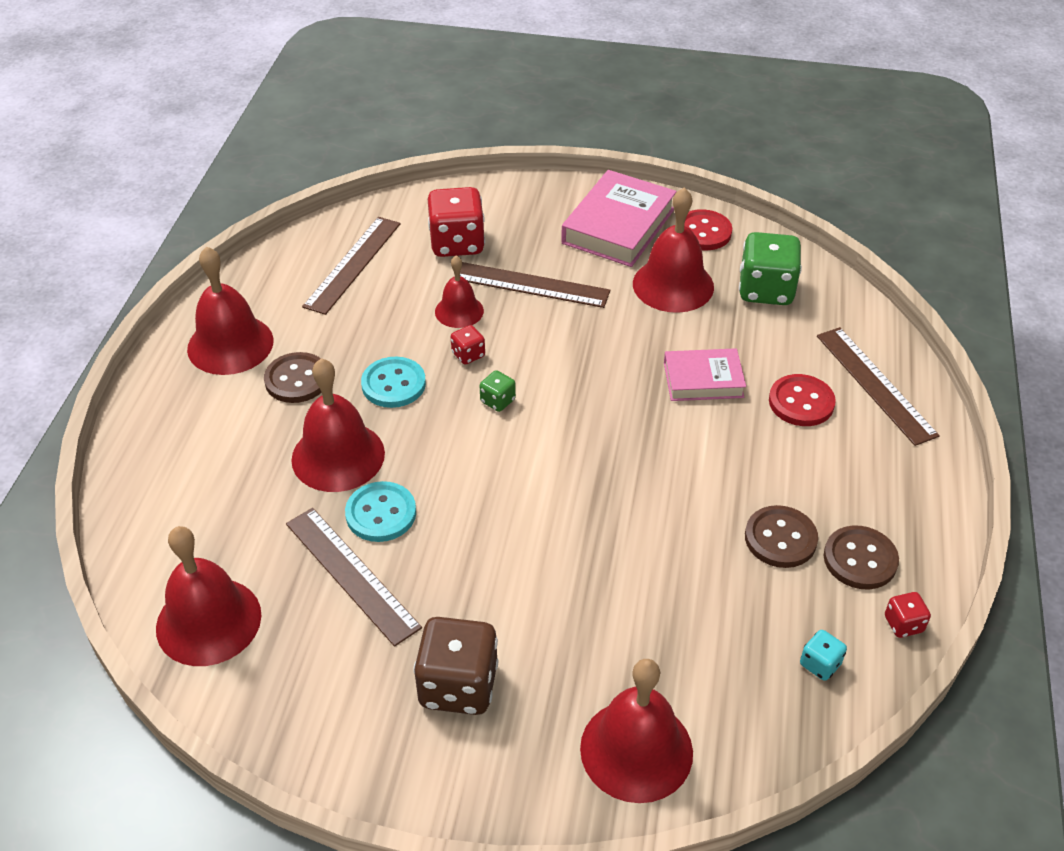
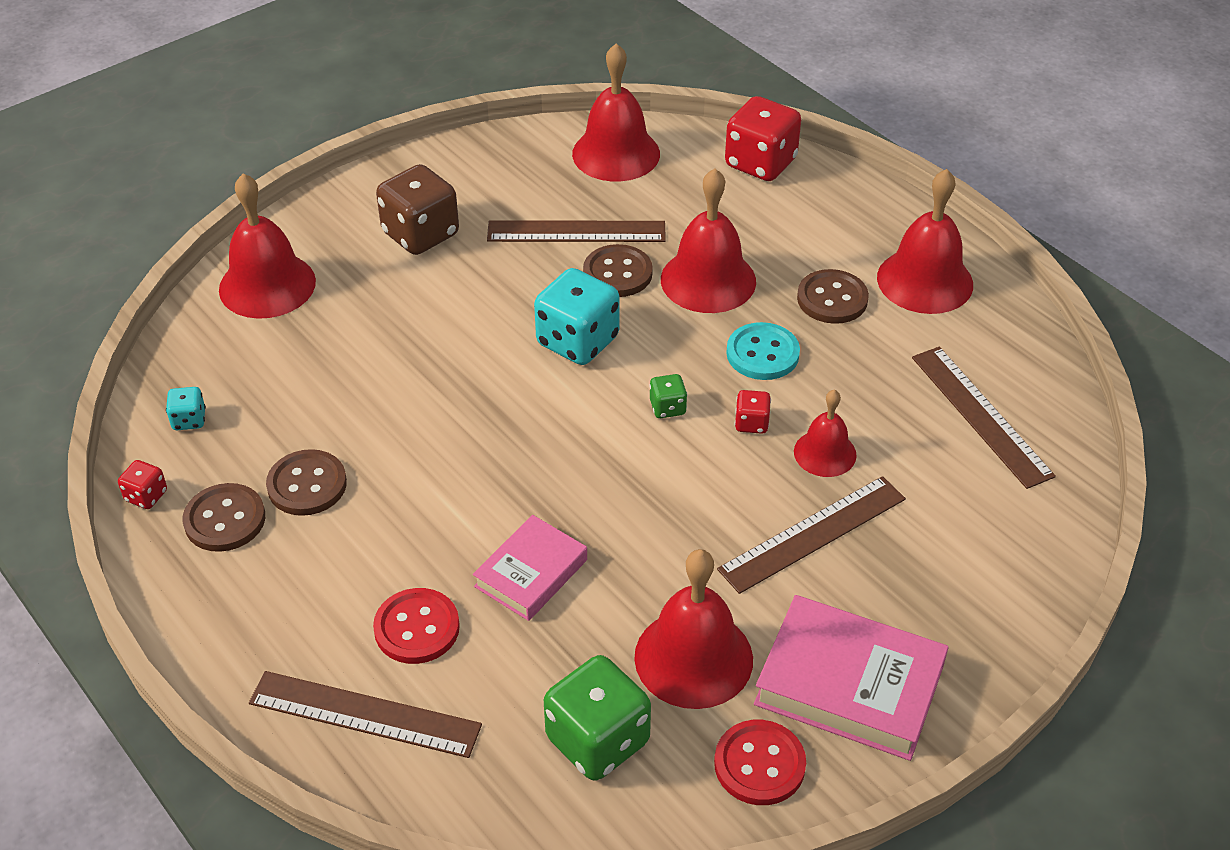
camera: 130 degrees right, 0 degrees up
(381, 513) = (617, 273): turquoise button -> brown button
(457, 243) = (946, 516): red dice -> red dice (760, 163)
(482, 488) = (577, 341): none -> turquoise dice
(618, 226) = (849, 685): pink book -> pink book turned 45 degrees counterclockwise

